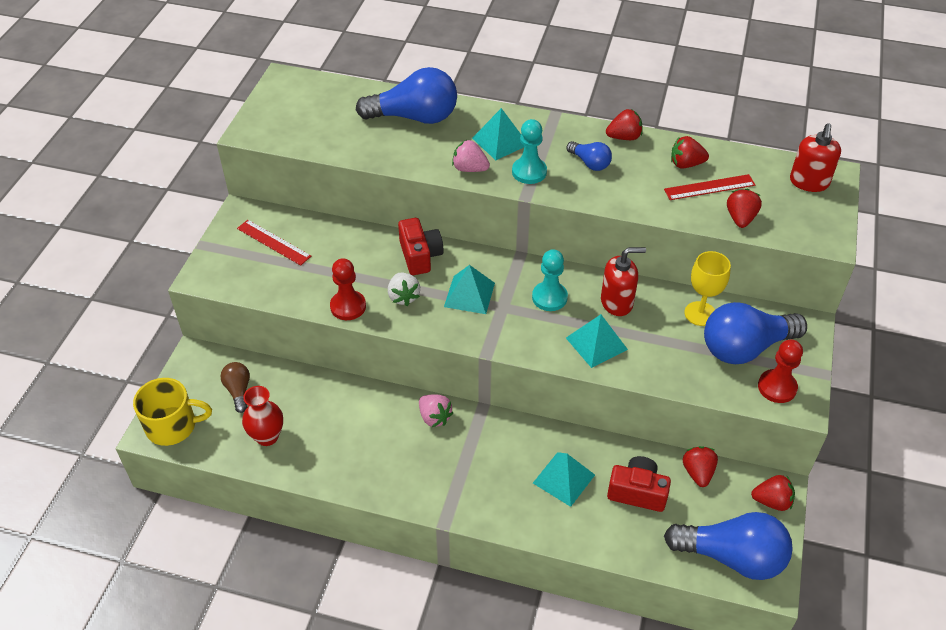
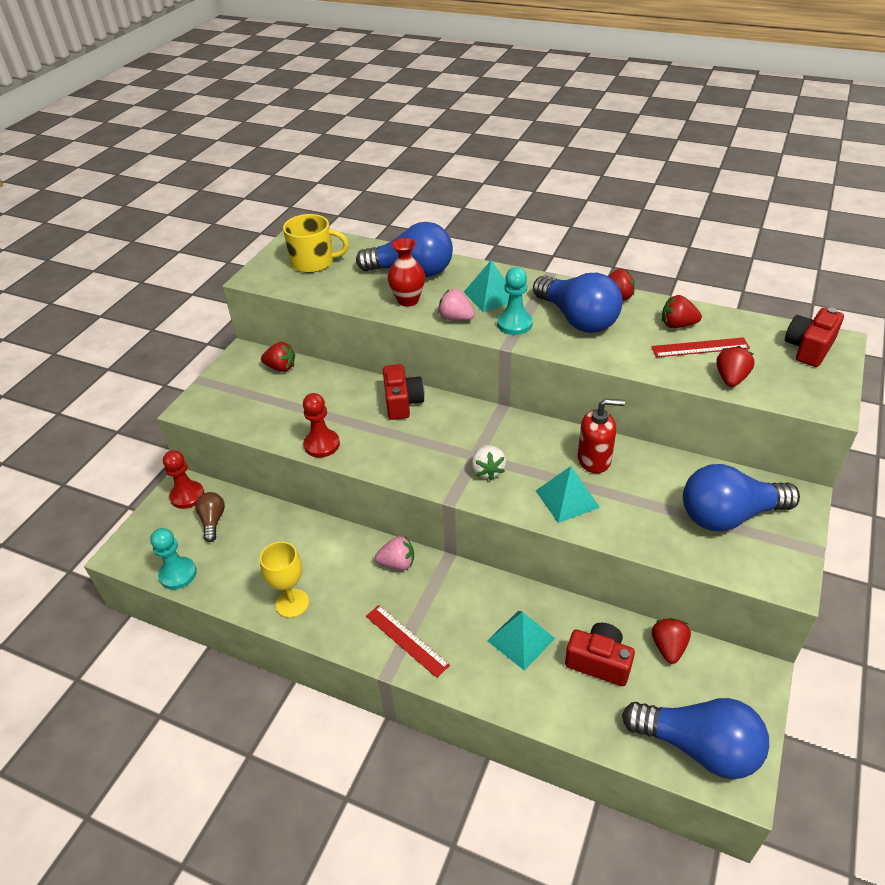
camera: 10 degrees right, 5 degrees down
(172, 426) = (142, 549): yellow mug -> yellow mug (314, 262)
(267, 436) = (229, 567): red vase -> red vase (408, 300)
(273, 242) = (265, 382): red ruler -> red ruler (406, 640)
(403, 297) = (378, 439): white strawberry -> white strawberry (488, 470)
(434, 417) = (397, 563): pink strawberry -> pink strawberry turned 60 degrees counterclockwise
(469, 294) = (444, 441): turquoise pyramid -> none
(549, 297) = (525, 450): turquoise pawn -> turquoise pawn (178, 574)
(590, 163) = (577, 319): blue light bulb -> blue light bulb, size x2.01
(700, 314) = (682, 477): yellow goblet -> yellow goblet (292, 603)
(772, 501) = (750, 687): red strawberry -> red strawberry (281, 367)
(777, 387) = (761, 560): red pawn -> red pawn (187, 496)
(809, 182) = (809, 348): red soap dispenser -> red camera

